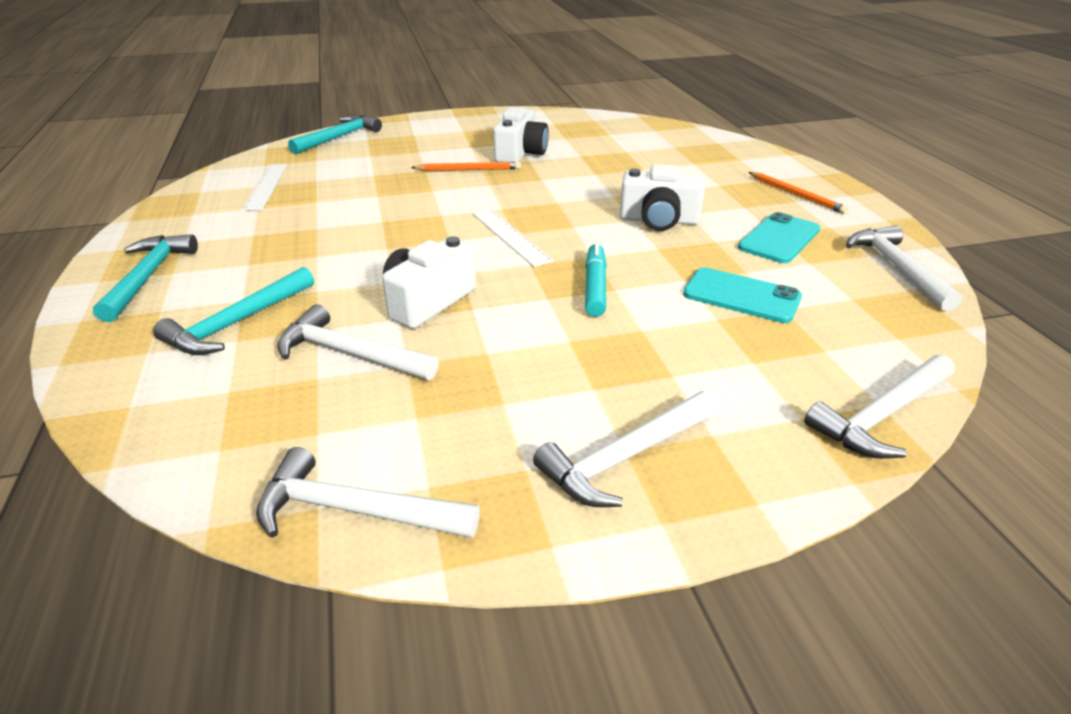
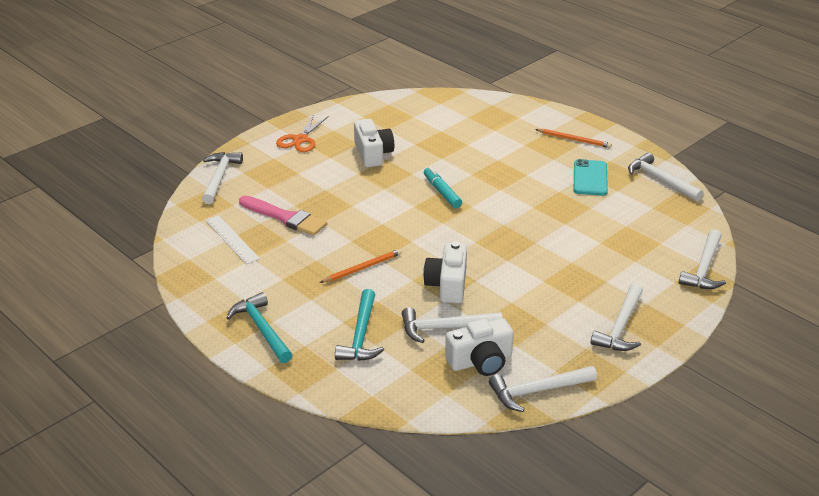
camera: 30 degrees left, 0 degrees up
(339, 137) = (220, 177): turquoise hammer -> white hammer
(347, 182) = (285, 217): none -> pink brush
(462, 127) = (300, 140): none -> orange scissors
(468, 170) = (354, 180): orange pencil -> orange pencil (362, 268)
(511, 236) = (443, 226): white ruler -> none
(595, 287) = (525, 244): turquoise marker -> turquoise marker (442, 192)
(659, 220) = (515, 185): white camera -> white camera (480, 361)
(741, 296) = (601, 224): turquoise phone -> none

